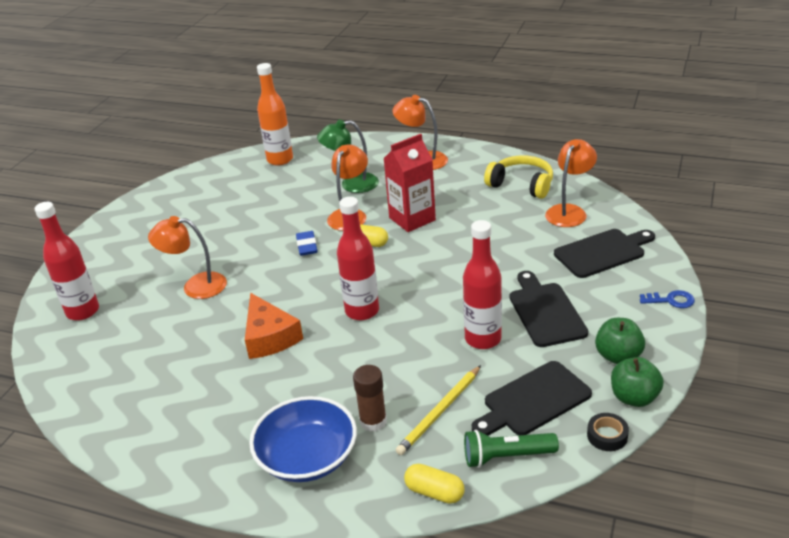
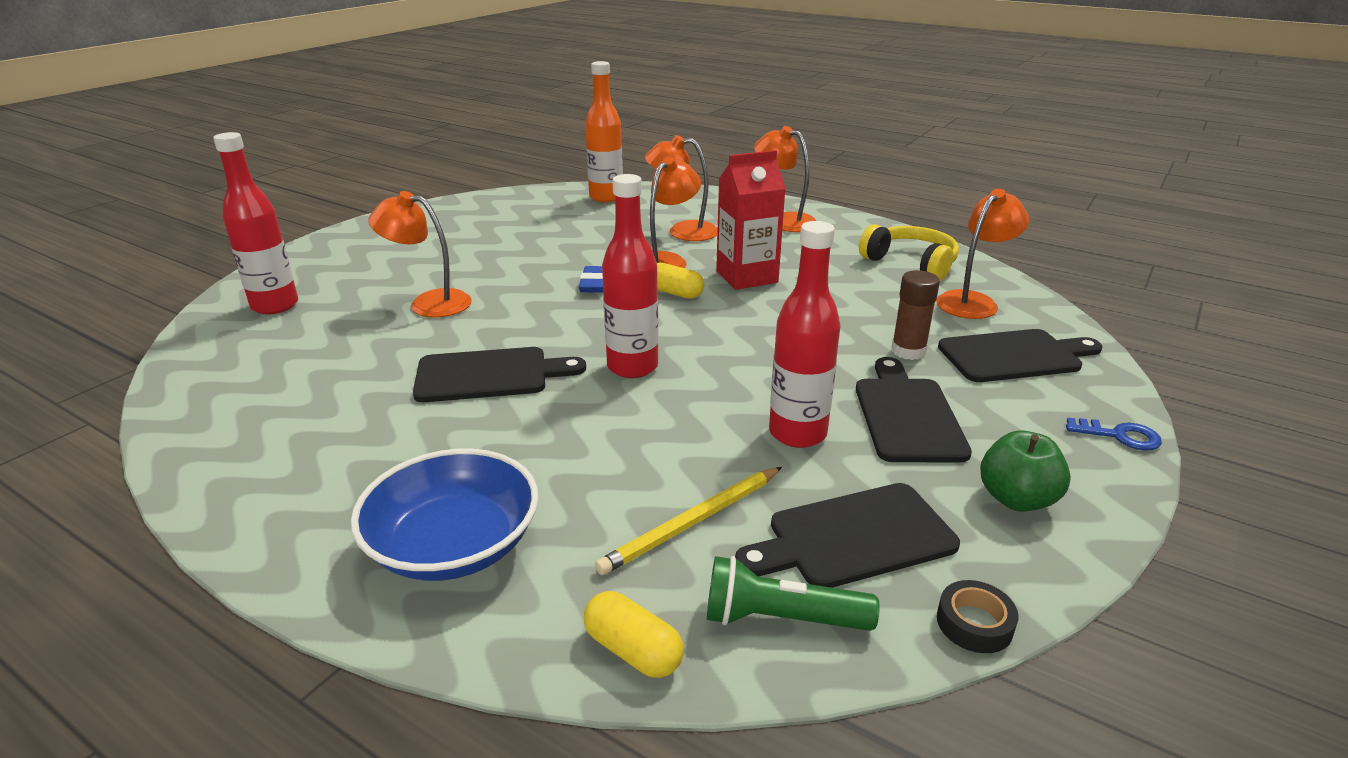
camera: 10 degrees right, 5 degrees down
(269, 337) = (489, 375): orange cheese -> black cutting board
(351, 184) = (682, 231): green lamp -> orange lamp
(373, 421) = (581, 514): brown glue stick -> brown glue stick (908, 351)
(634, 397) = (1035, 569): green apple -> none

